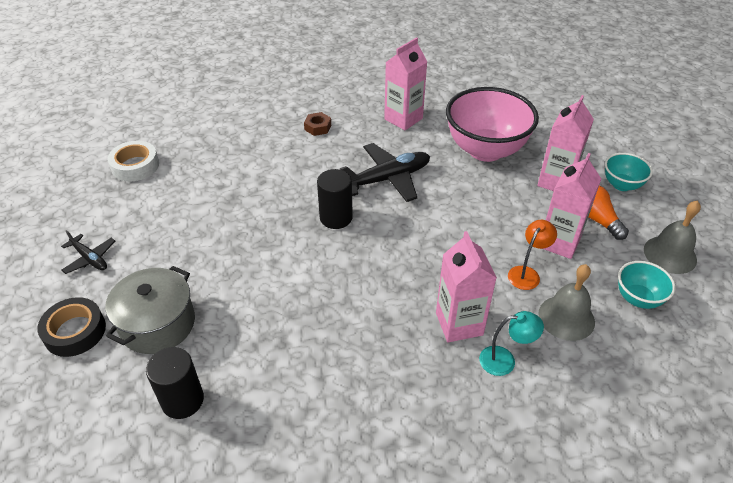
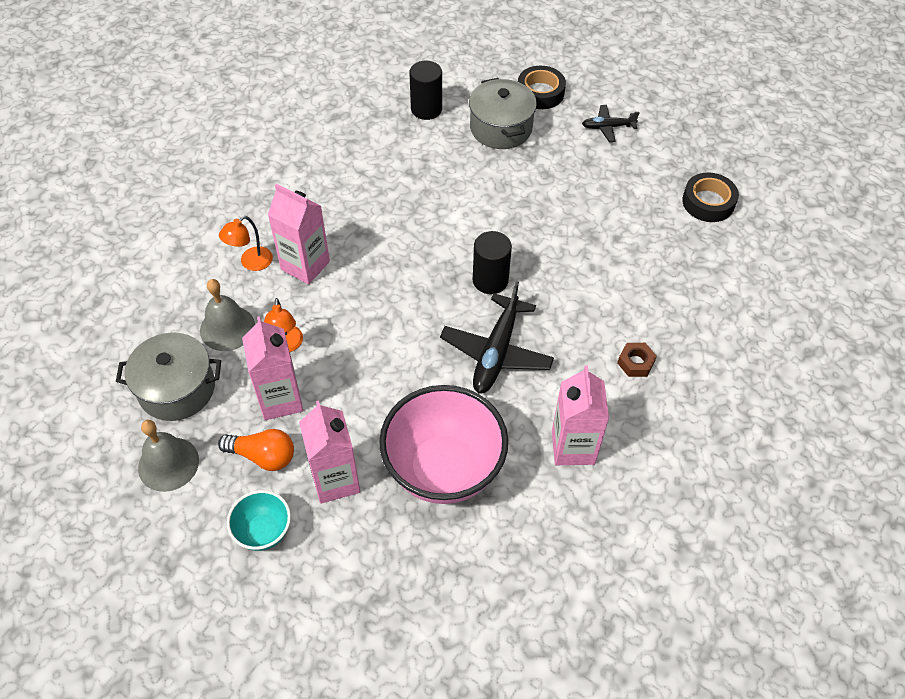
camera: 135 degrees right, 10 degrees up
(135, 166) = (708, 202): white tape -> black tape
(505, 360) = (251, 263): turquoise lamp -> orange lamp
(638, 298) = (177, 389): turquoise bowl -> grey pot

